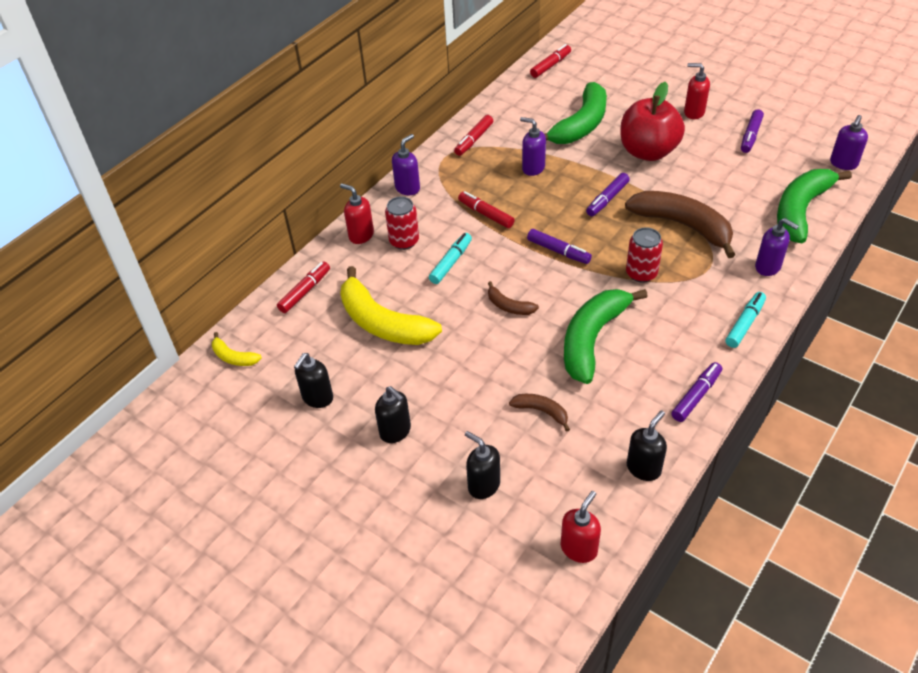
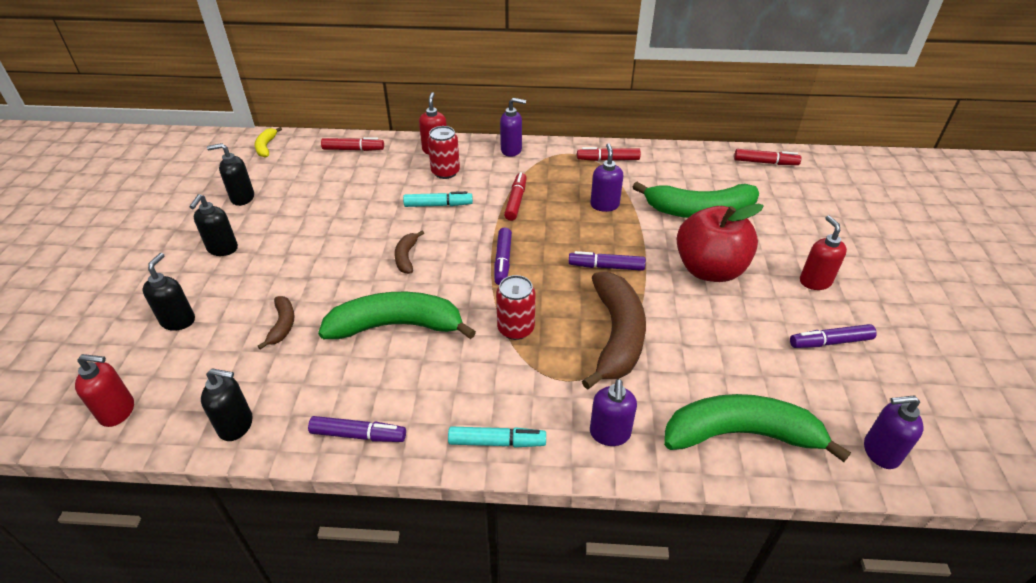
camera: 55 degrees right, 5 degrees down
(382, 322) = (342, 197): yellow banana -> none

